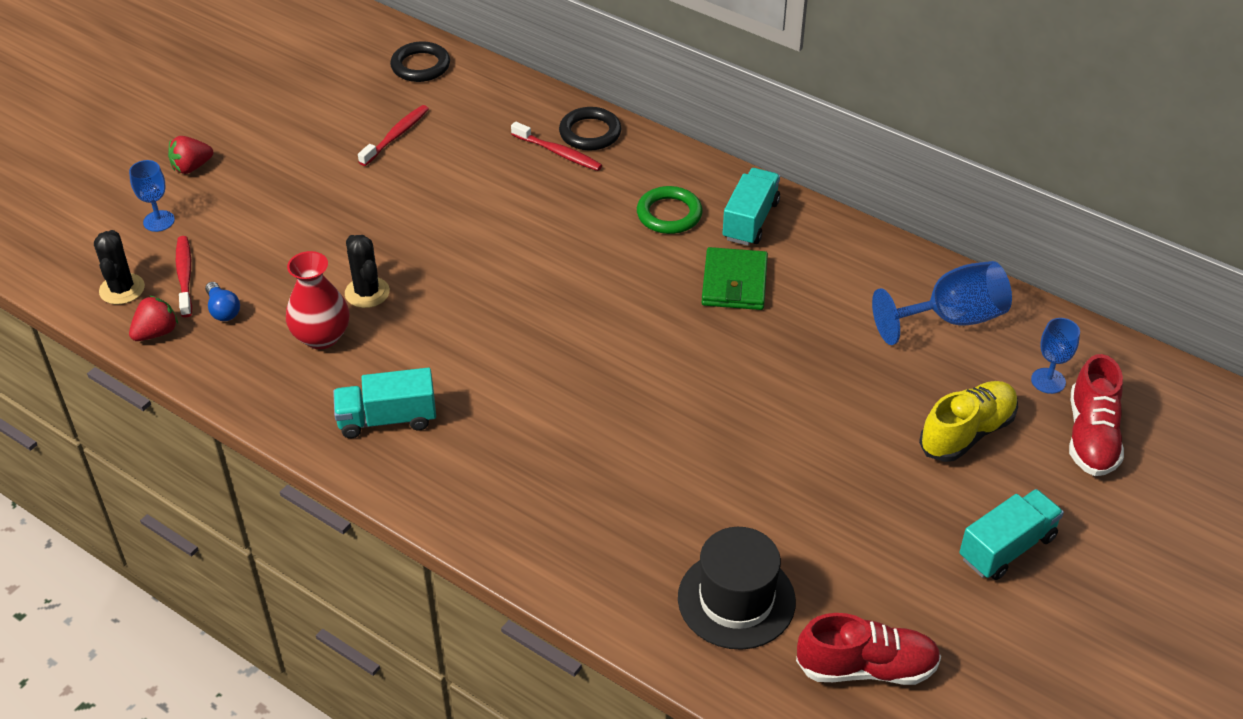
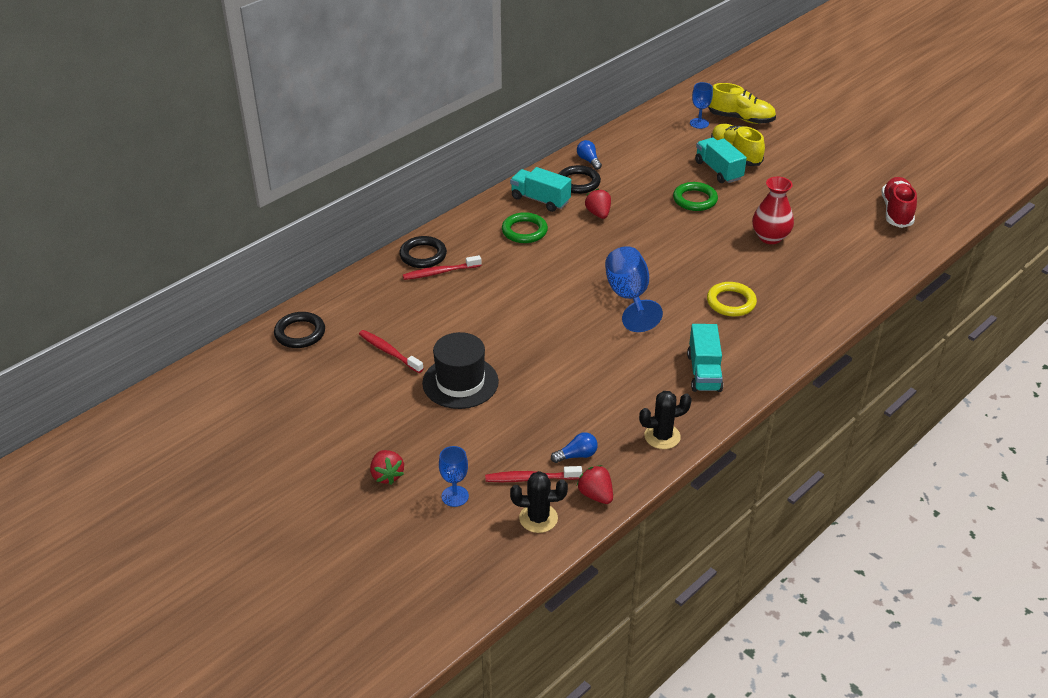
camera: 80 degrees left, 5 degrees down
(321, 336) = (616, 401): red vase -> red vase (770, 237)
(367, 292) = (573, 376): black cactus -> black cactus (662, 436)
(550, 442) = (731, 302): none -> yellow ring
(558, 152) = (440, 272): red toothbrush -> red toothbrush turned 150 degrees counterclockwise
(734, 283) = (598, 214): green wallet -> red strawberry
(736, 599) = (854, 247): black hat -> black hat (460, 382)
(809, 254) = (578, 182): none -> black ring
(809, 387) = (695, 199): none -> green ring
(874, 259) = (588, 160): none -> blue light bulb
(951, 319) = (645, 144): blue goblet -> blue goblet (629, 297)
(1007, 548) = (816, 157): turquoise truck -> turquoise truck (718, 170)
(1091, 436) = (741, 119): red shoe -> yellow shoe

